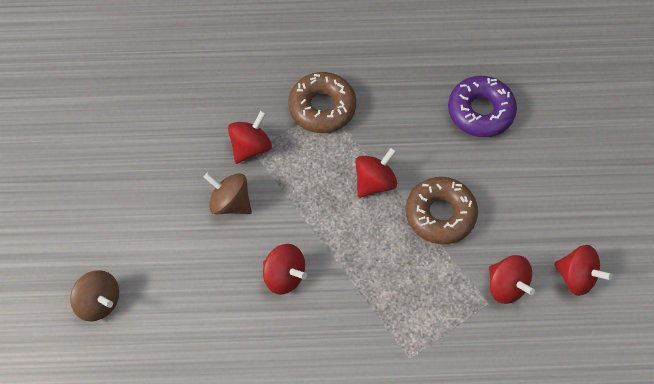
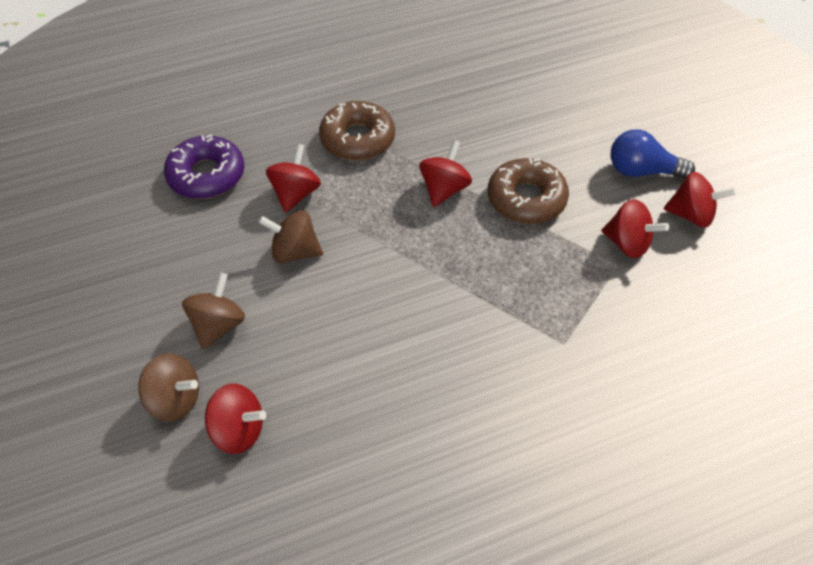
camera: 20 degrees left, 10 degrees down
(150, 250) = (218, 325): none -> brown spinning top
(284, 276) = (387, 305): red spinning top -> red spinning top (238, 430)
(480, 111) = (520, 101): purple donut -> purple donut (206, 175)
(555, 219) = (642, 171): none -> blue light bulb

